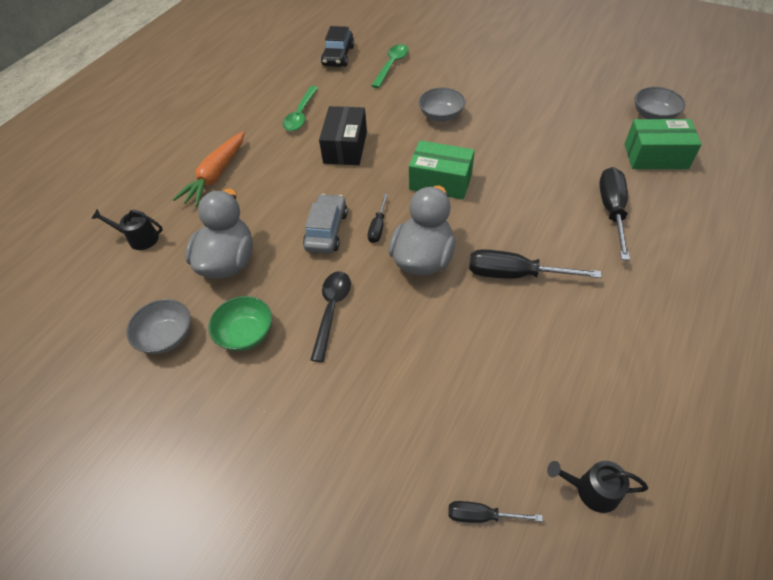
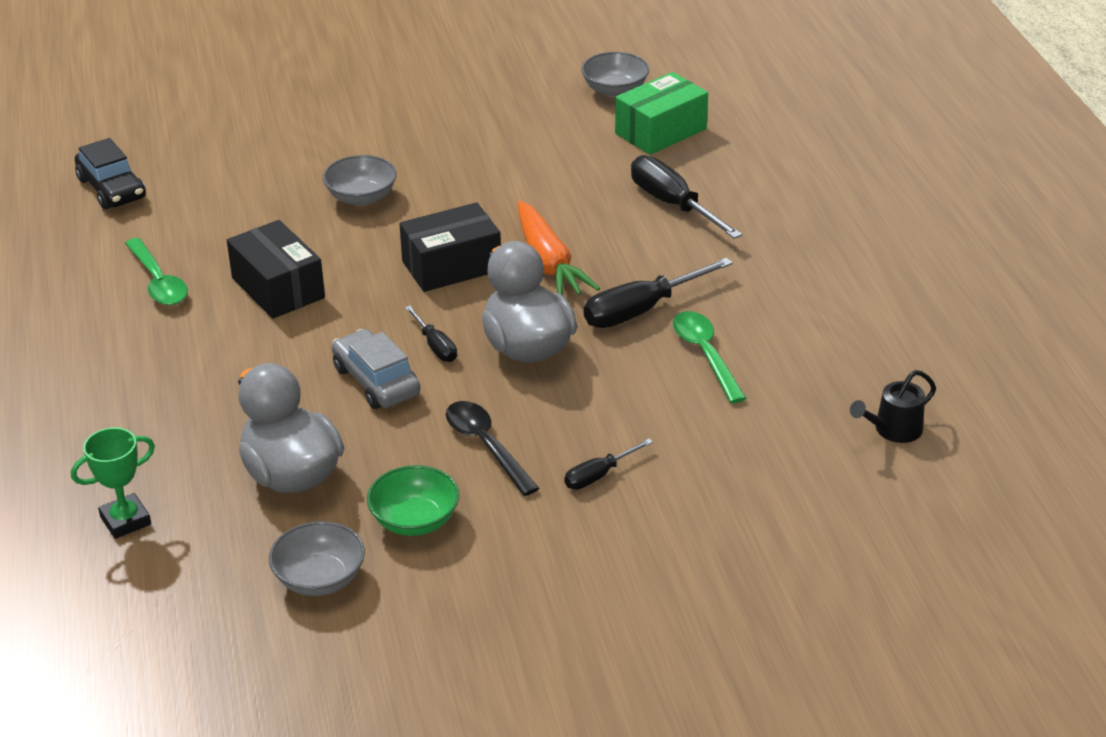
camera: 45 degrees left, 15 degrees down
(139, 238) = (125, 520): black watering can -> green trophy
(216, 175) = (133, 404): orange carrot -> orange carrot (549, 263)
(391, 65) = (212, 168): green spoon -> green spoon (705, 355)
(440, 181) = (451, 266): green box -> black box
(481, 516) = (827, 502): black screwdriver -> black screwdriver (598, 475)

